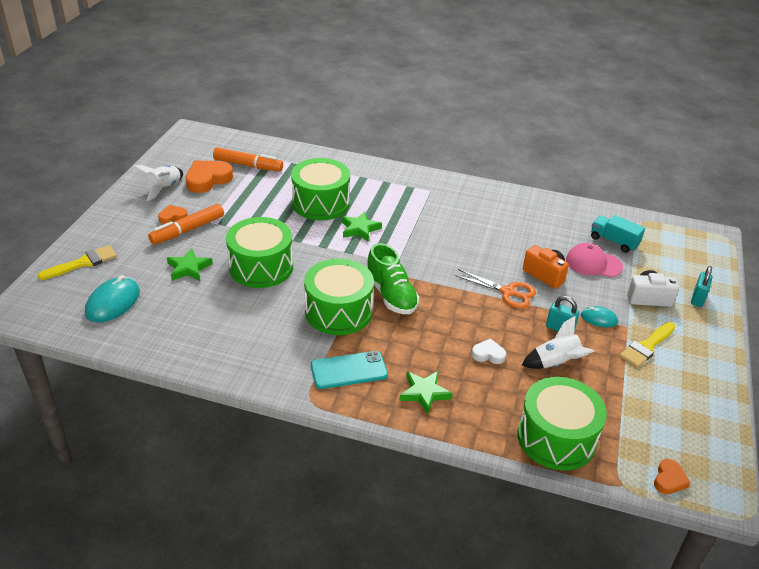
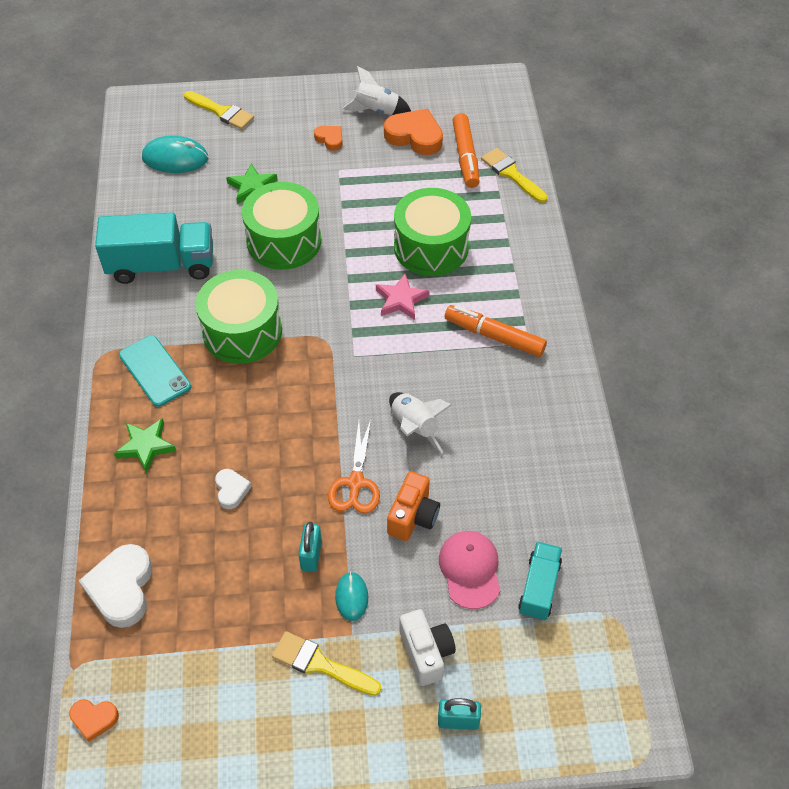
camera: 70 degrees right, 15 degrees up
(187, 230) = (314, 160): orange marker -> orange marker (494, 336)
(234, 340) = (161, 265): none -> turquoise truck
(281, 153) = (511, 174): none -> yellow brush
(359, 229) = (401, 300): green star -> pink star
(391, 295) = (292, 369): green shoe -> none
(556, 363) = (245, 564): white rocket -> white rocket (414, 427)
(556, 438) = (121, 588): green drum -> white heart

